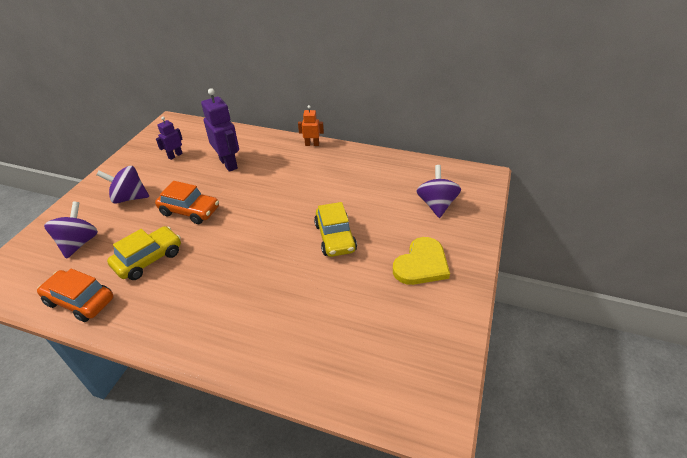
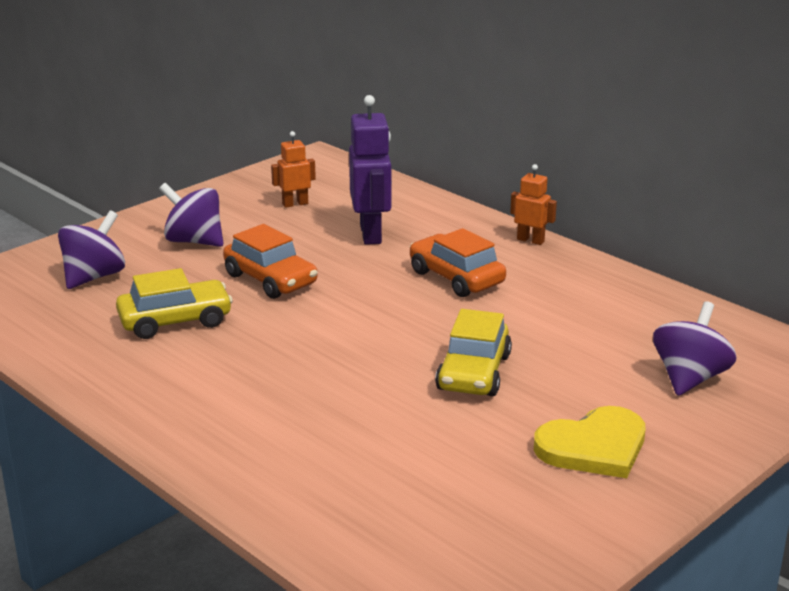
camera: 25 degrees right, 15 degrees down
(80, 301) = (58, 341): orange car -> orange car (456, 278)
(175, 155) = (295, 204): purple robot -> orange robot

